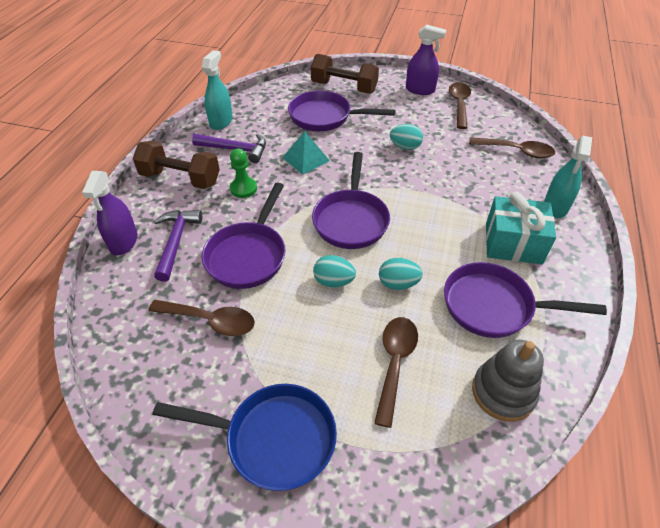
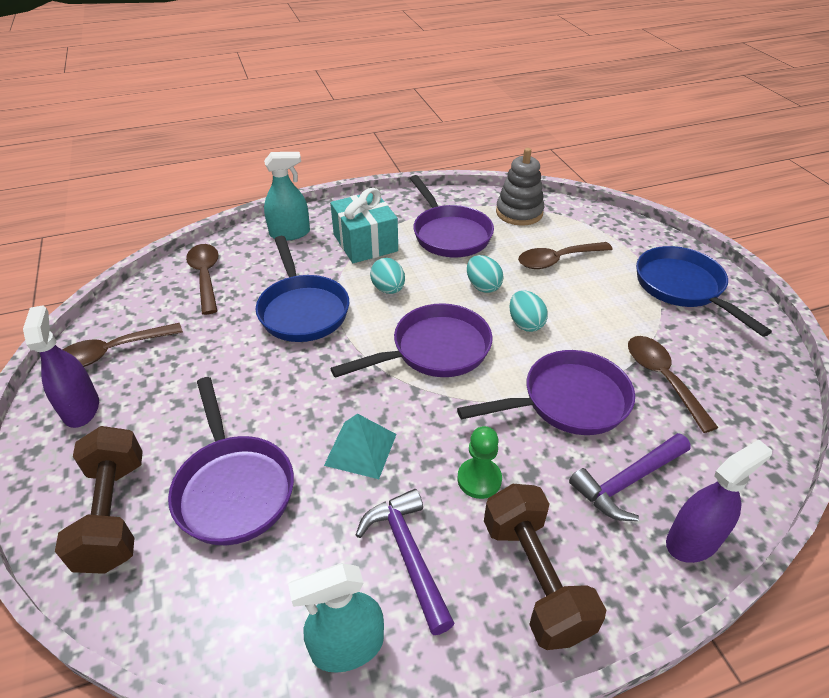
camera: 125 degrees left, 5 degrees down
(405, 147) = (258, 364): turquoise egg -> turquoise egg (388, 289)
(444, 179) = (302, 310): none -> blue pan

